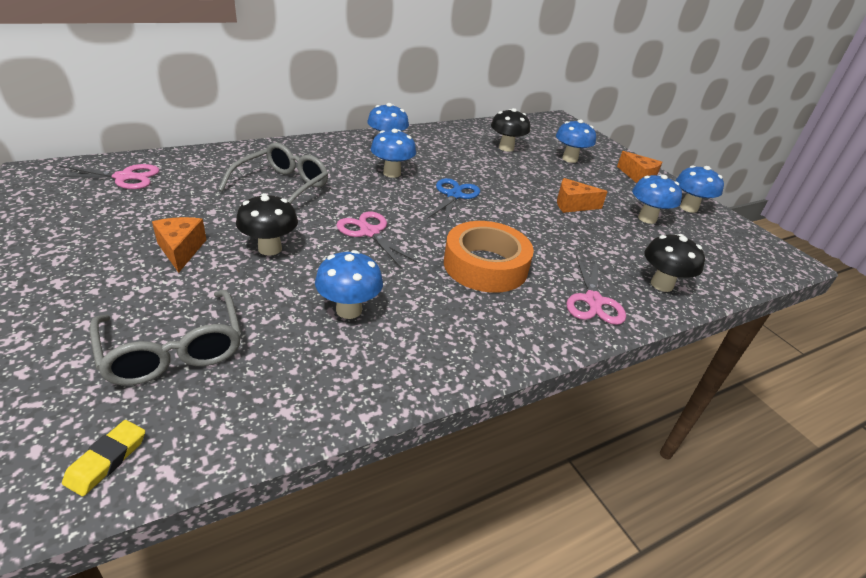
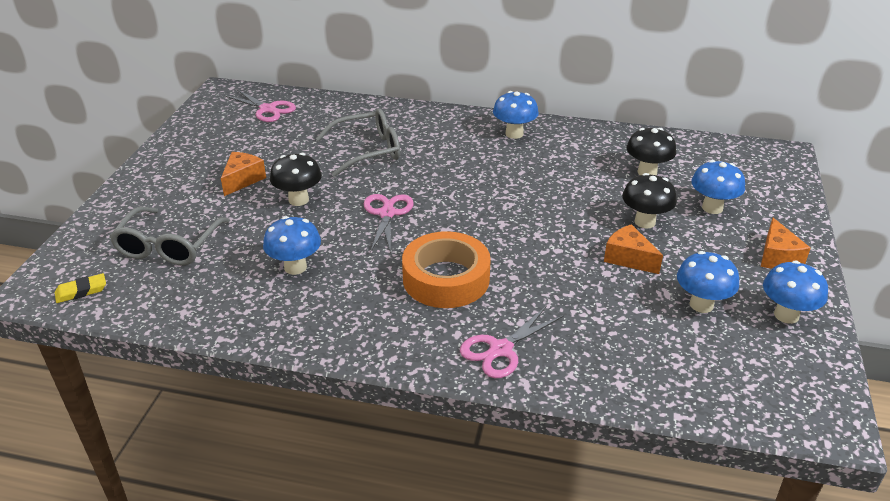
camera: 45 degrees right, 0 degrees up
(392, 173) = (479, 165): blue mushroom -> none
(454, 195) = (510, 205): blue scissors -> none
(661, 285) = (599, 370): black mushroom -> black mushroom (645, 222)

